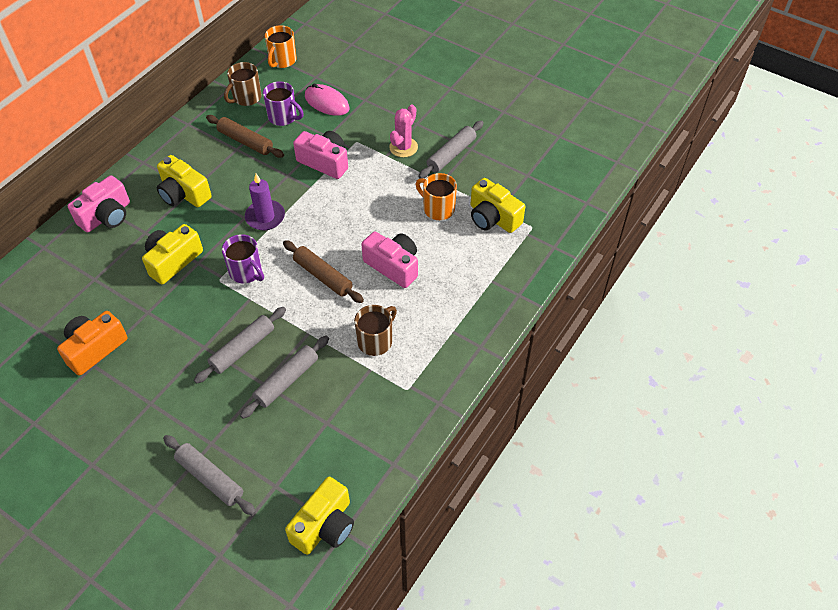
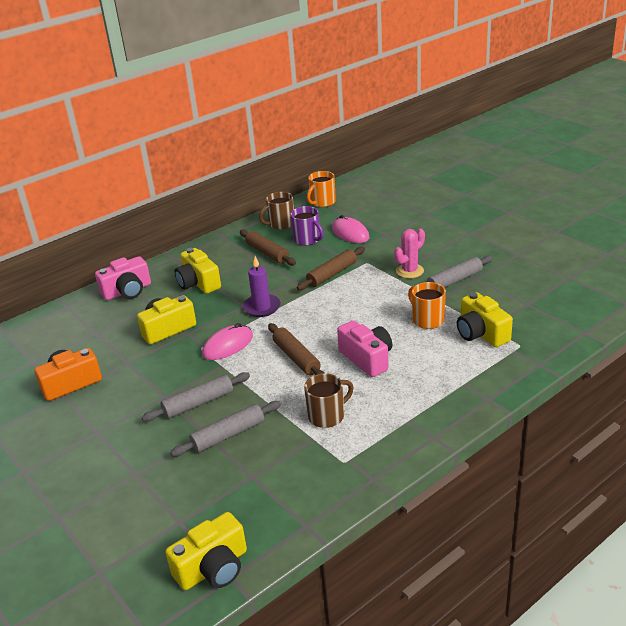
camera: 20 degrees right, 20 degrees down
(210, 478) = (121, 503): grey rolling pin -> none
(246, 272) = (227, 345): purple mug -> pink mouse
(324, 162) = (332, 274): pink camera -> brown rolling pin

